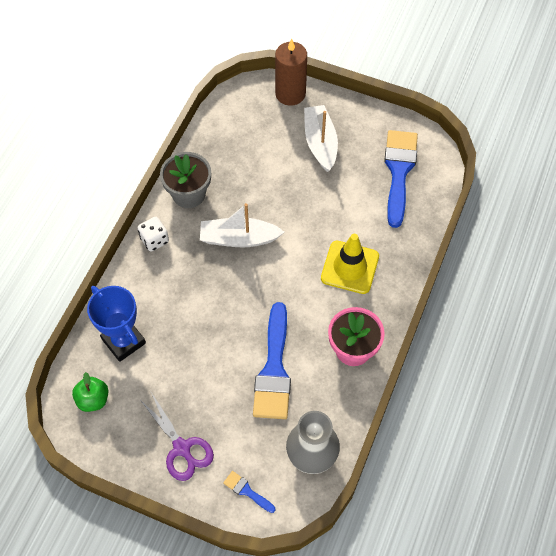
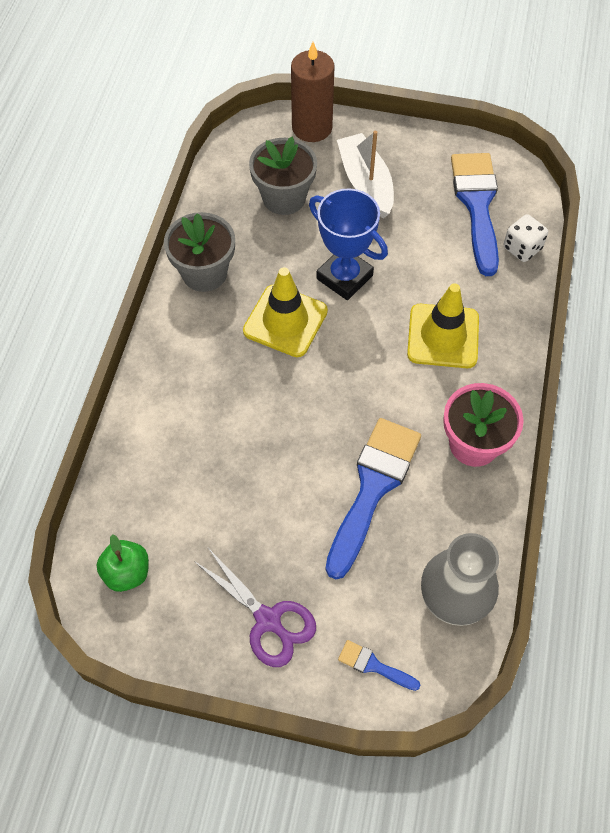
camera: 10 degrees left, 0 degrees up
(123, 341) = (154, 483): blue trophy -> blue trophy (344, 277)
(154, 240) = (170, 340): white dice -> white dice (522, 248)
(239, 238) = (285, 321): white boat -> yellow traffic cone
(258, 145) = (284, 198): none -> grey flower pot
(274, 369) = (372, 488): blue brush -> blue brush turned 150 degrees counterclockwise

